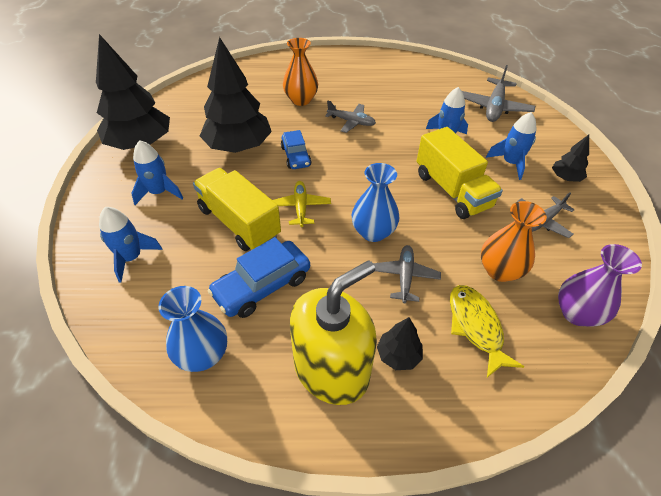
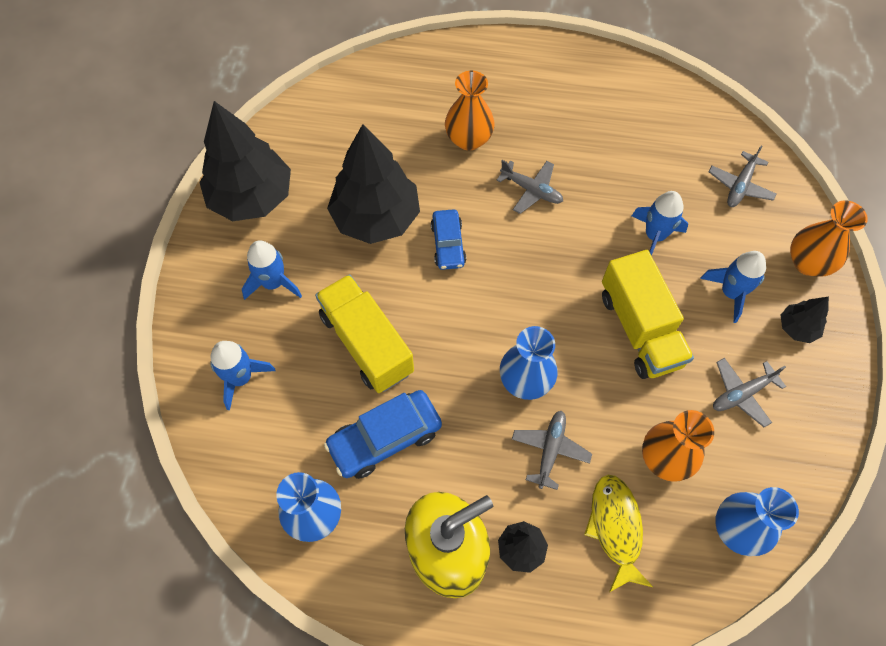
camera: 10 degrees right, 15 degrees up
(300, 207) = (443, 330): yellow plane -> none
(494, 107) = (740, 186): grey plane -> grey plane, size x0.66
(556, 142) = (808, 263): none -> orange vase
(576, 313) = (737, 529): purple vase -> blue vase

